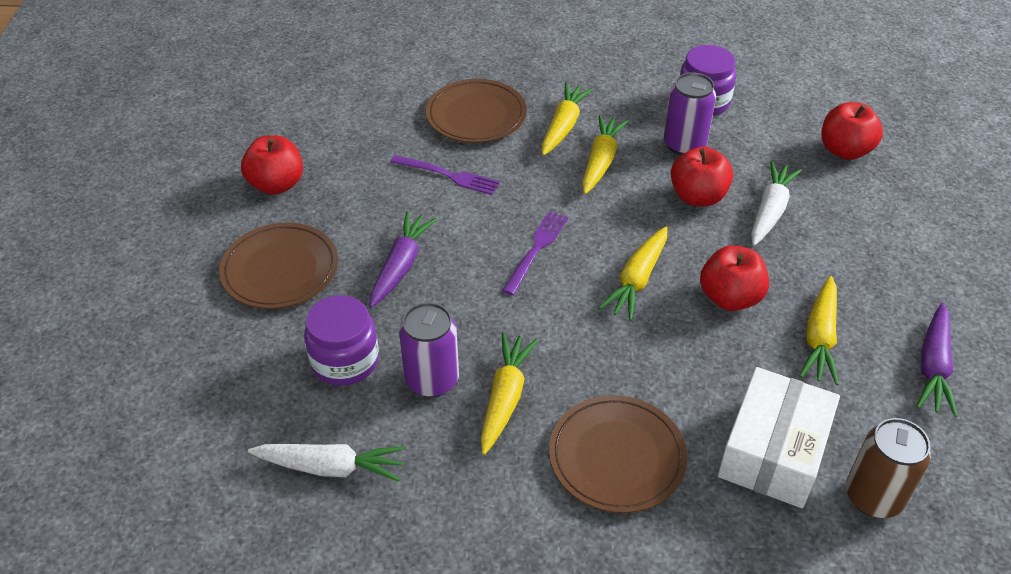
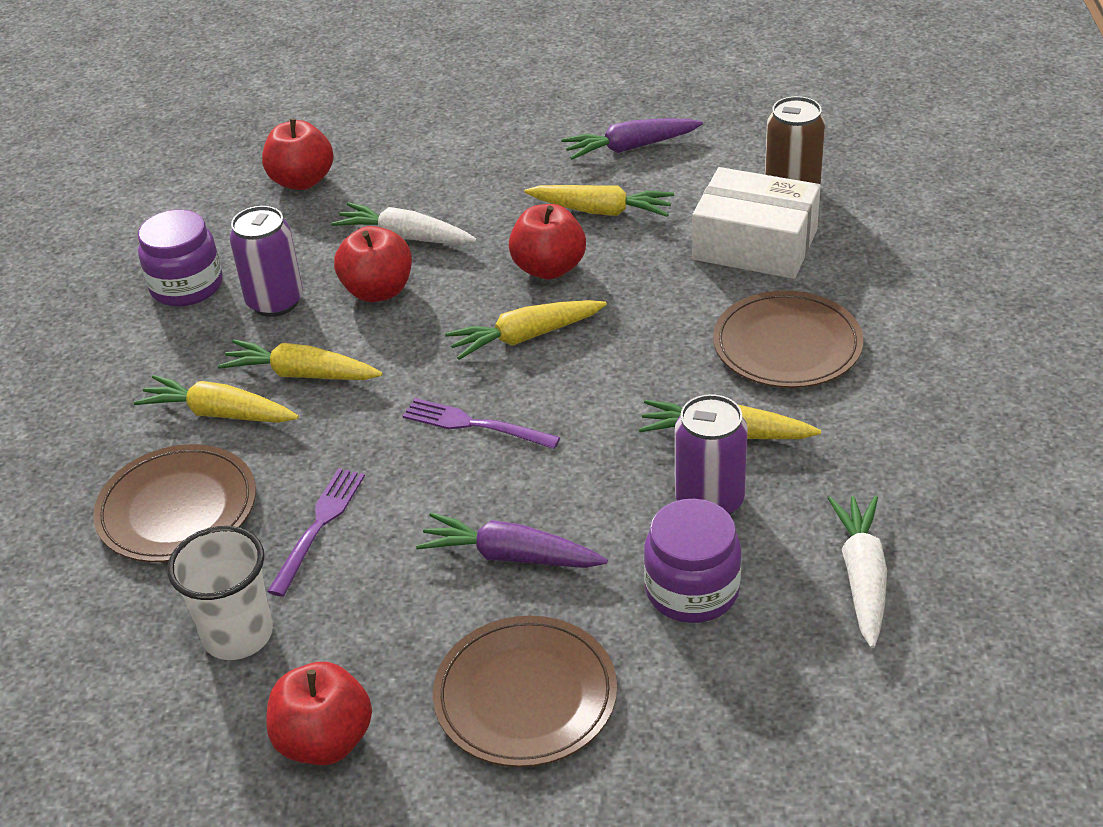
camera: 90 degrees left, 5 degrees down
(366, 147) = (238, 635): none -> white cup
(637, 280) = (525, 337): yellow carrot -> yellow carrot turned 135 degrees clockwise
(933, 367) = (630, 148): purple carrot -> purple carrot turned 150 degrees clockwise

